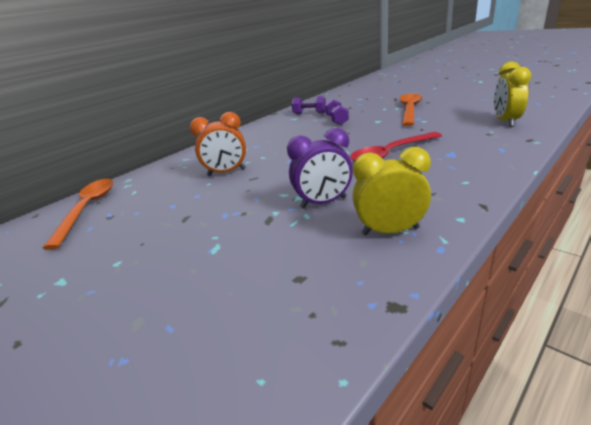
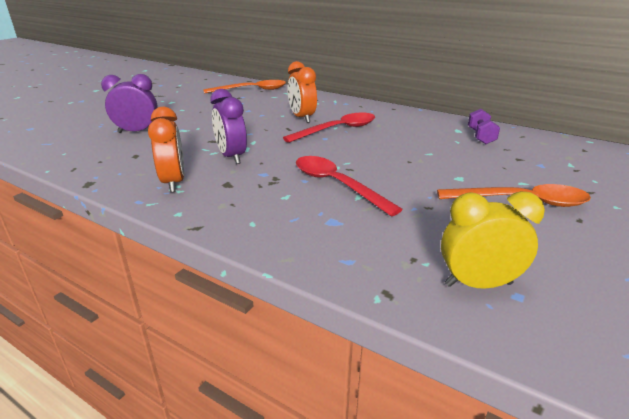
camera: 75 degrees right, 0 degrees up
(196, 295) = (137, 132): none -> purple clock
(271, 156) = (337, 130): none -> red spoon
(337, 120) = (455, 153): purple dumbbell -> none
(390, 231) = (174, 182): yellow clock -> orange clock

